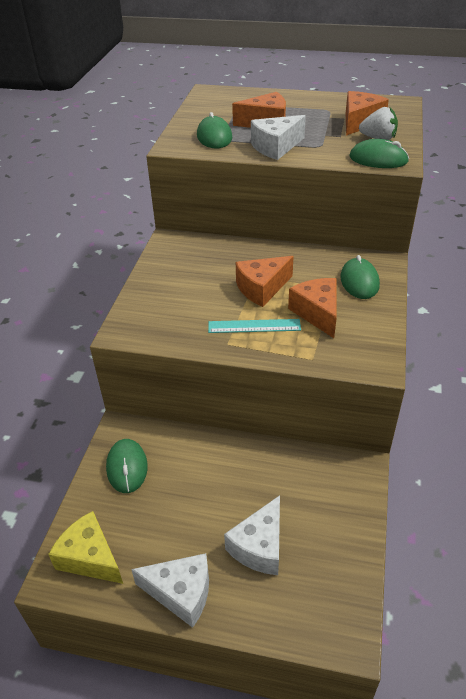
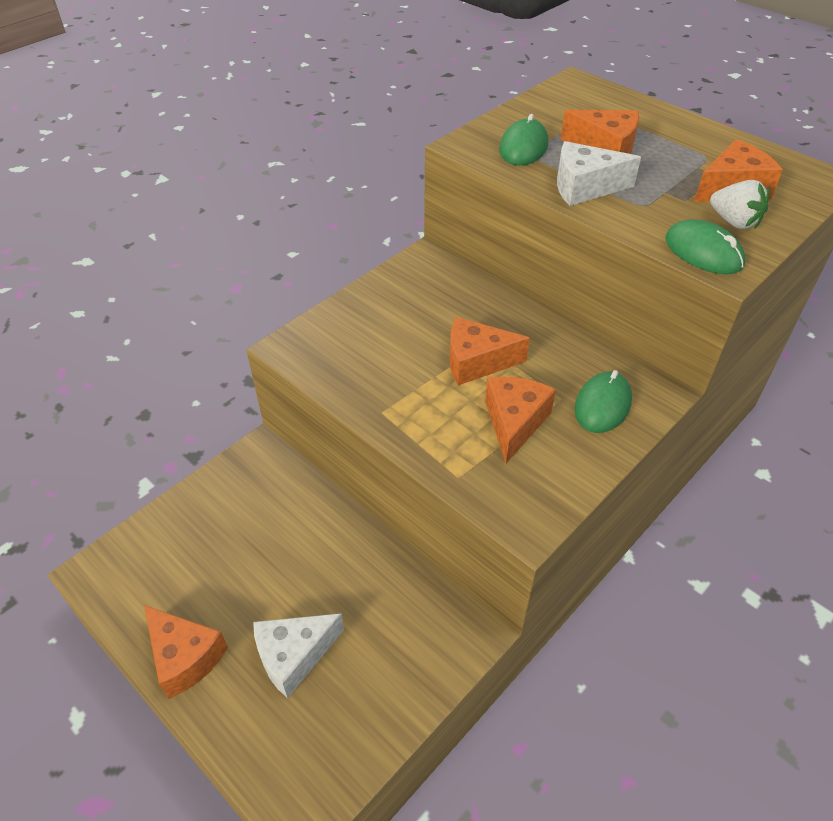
camera: 30 degrees right, 5 degrees up
(90, 557) = (136, 570): yellow cheese -> none
(127, 467) = (235, 496): green mouse -> none
(181, 593) = (185, 657): white cheese -> orange cheese
(254, 326) = (428, 405): turquoise ruler -> none

